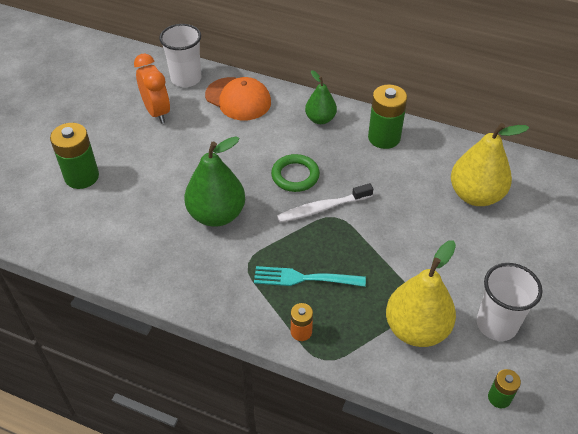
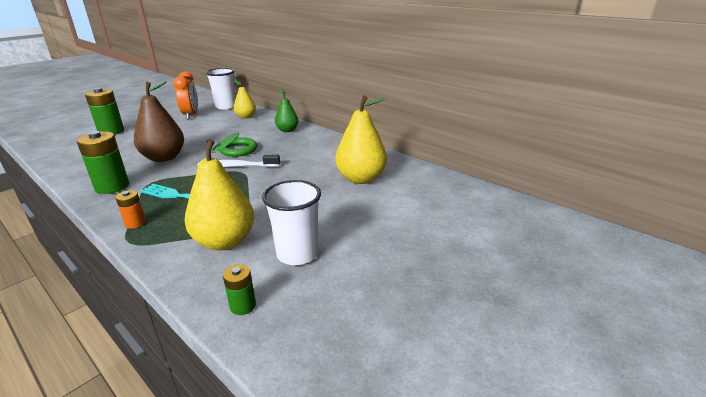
camera: 20 degrees right, 20 degrees down
(217, 215) = (164, 158): green pear -> brown pear
(238, 99) = (246, 117): orange cap -> yellow pear
(384, 137) = (321, 143): green battery -> green battery (112, 186)

